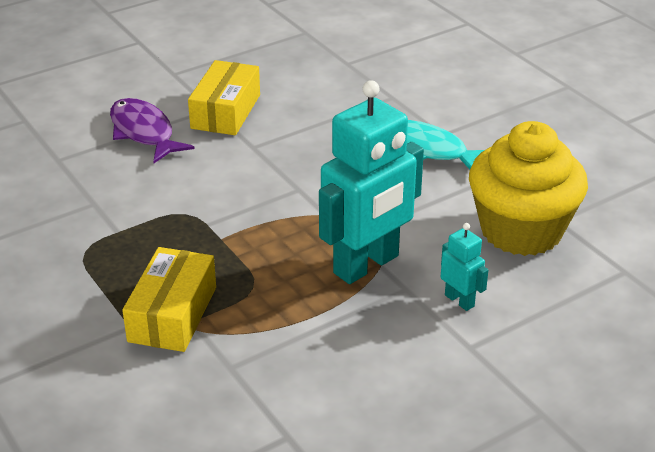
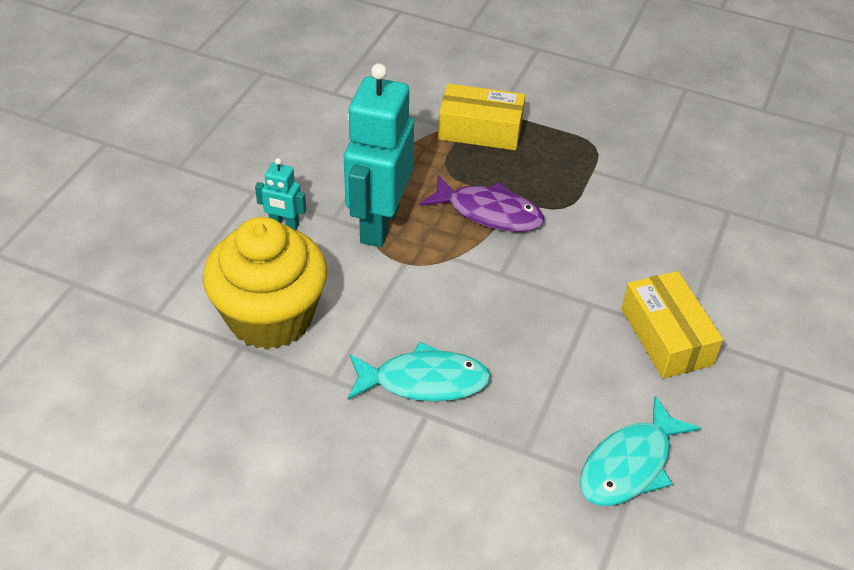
camera: 145 degrees right, 10 degrees up
(144, 132) = (703, 272): purple fish -> purple fish (489, 213)
(172, 314) = (480, 130): yellow box -> yellow box turned 60 degrees counterclockwise
(334, 71) = (629, 465): none -> turquoise fish

